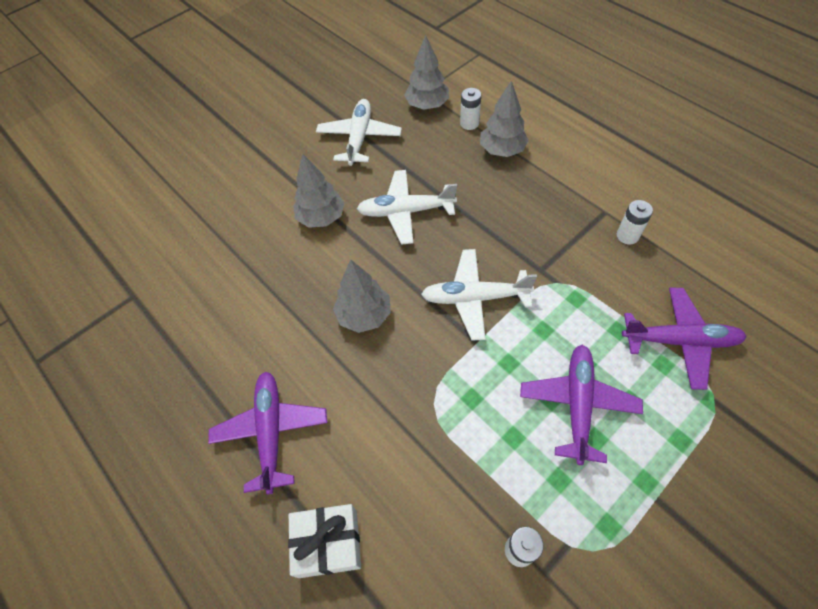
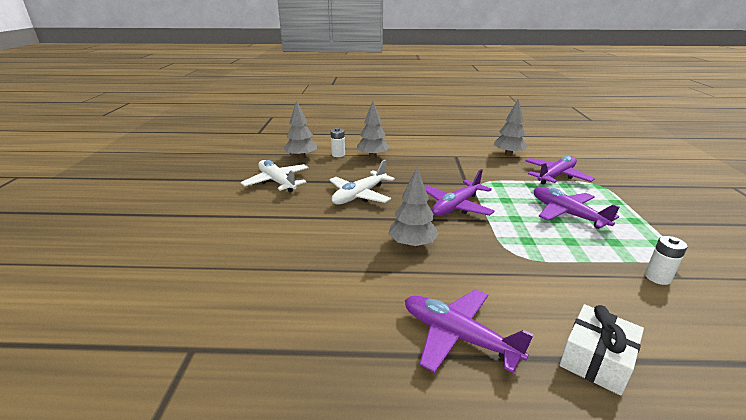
camera: 50 degrees left, 30 degrees down
(321, 217) = (307, 221): grey tree -> grey tree (508, 154)
(474, 298) = (456, 206): white plane -> purple plane
(627, 235) = (477, 158): white battery -> none

